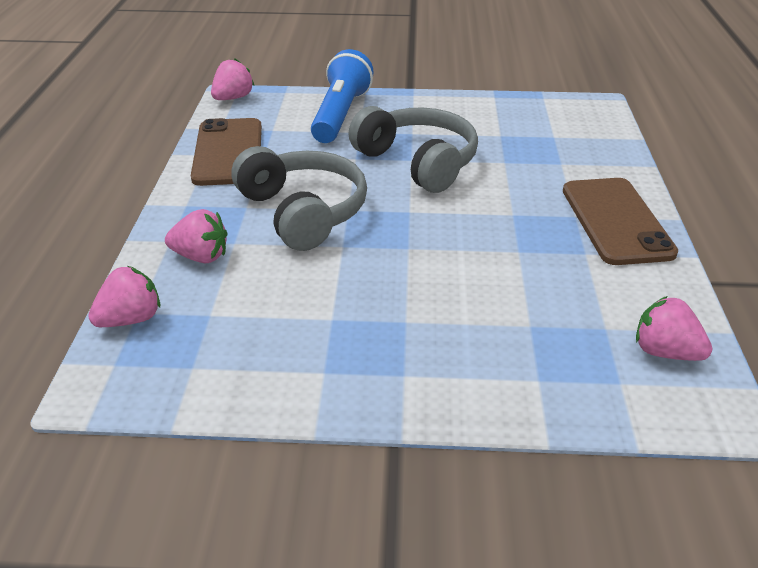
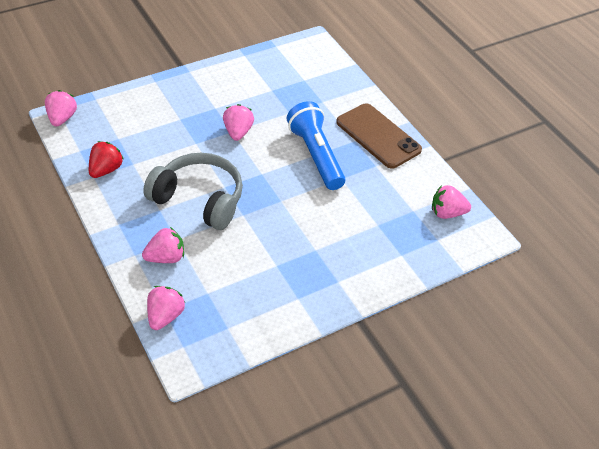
camera: 35 degrees left, 10 degrees up
(228, 152) = (106, 170): brown phone -> red strawberry
(340, 114) = (154, 107): blue flashlight -> blue flashlight (316, 155)
(418, 162) = (238, 132): grey headphones -> pink strawberry

